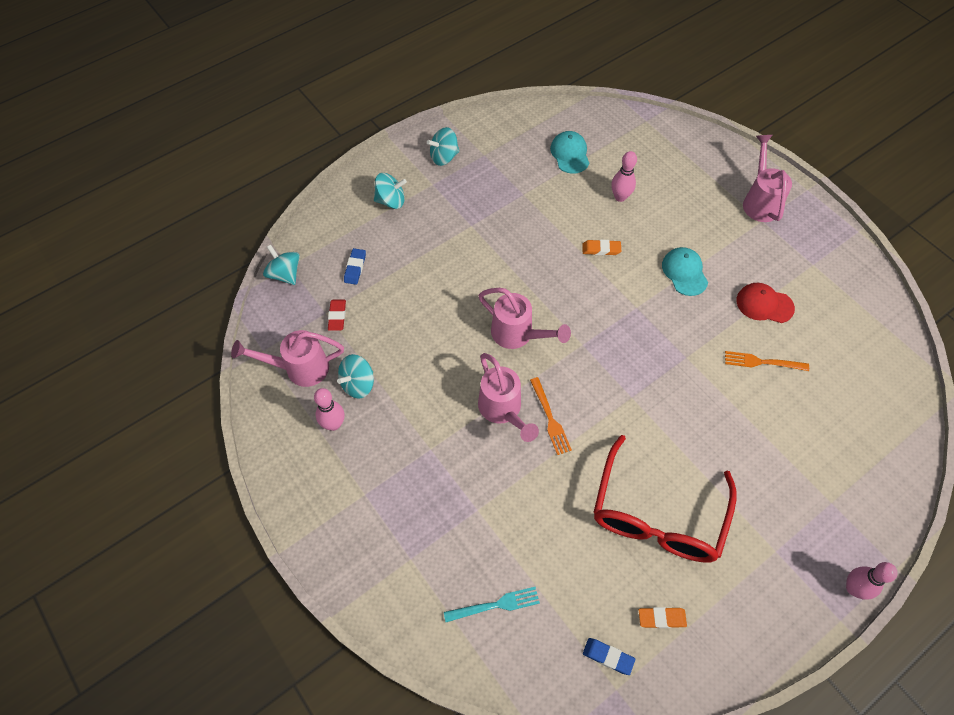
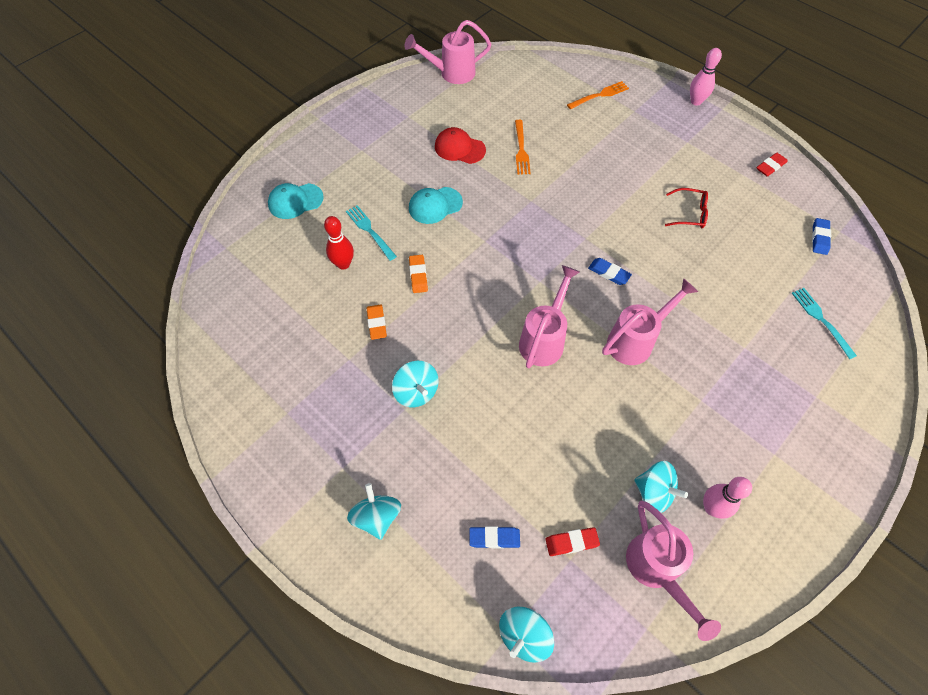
camera: 100 degrees left, 0 degrees up
(444, 157) = (293, 462): turquoise spinning top -> turquoise spinning top (416, 392)
(550, 418) = (630, 299): orange fork -> orange fork (599, 95)
(570, 154) = (281, 318): turquoise cap -> turquoise cap (295, 201)
(584, 407) = (609, 273): none -> blue eraser
(620, 197) = (343, 264): pink bowling pin -> red bowling pin
(656, 218) = (370, 231): none -> turquoise fork
(657, 514) = (689, 213): red glasses -> red glasses, size x0.42
(661, 618) = (773, 207): orange eraser -> orange eraser (376, 323)
(730, 644) = (770, 166): none -> red eraser
(760, 201) = (336, 151): pink watering can -> pink watering can (451, 73)
(764, 304) = (459, 148): red cap -> red cap turned 105 degrees clockwise

